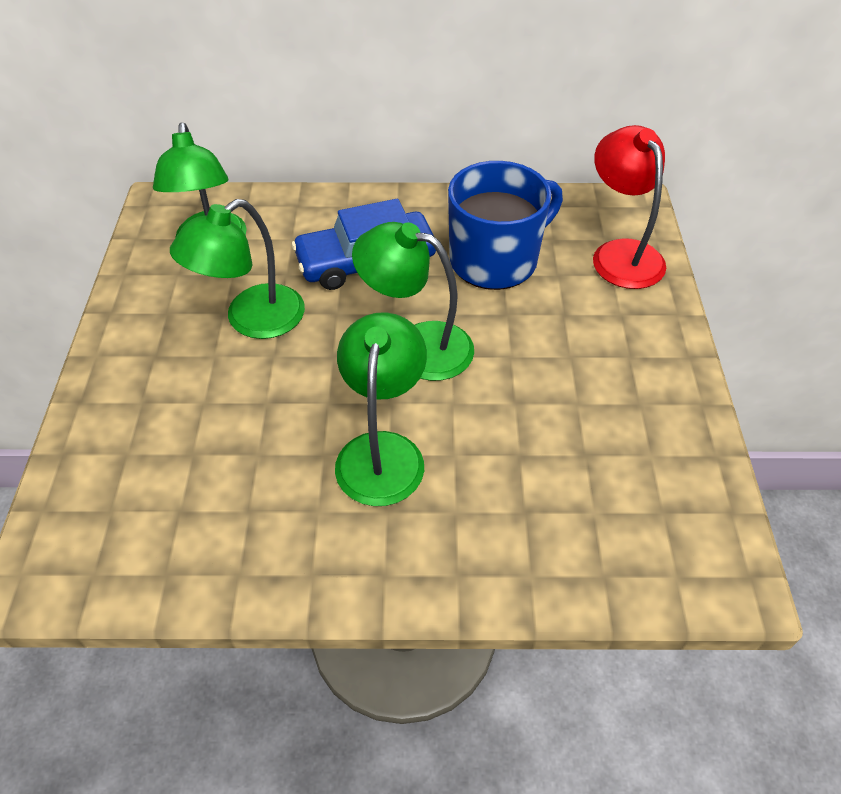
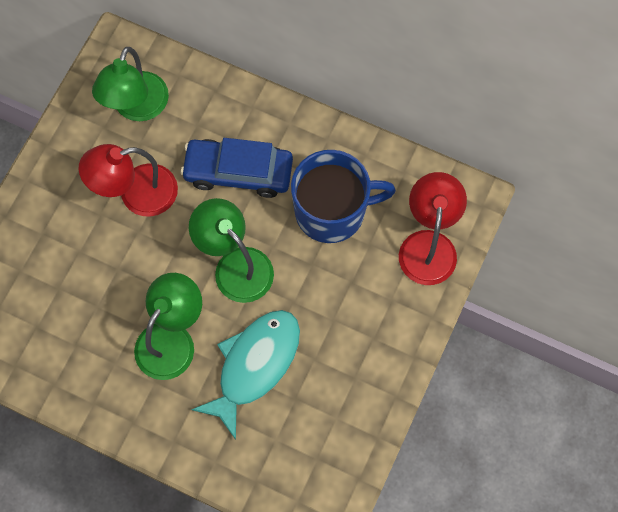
camera: 25 degrees right, 20 degrees up
(252, 320) = (136, 194): green lamp -> red lamp
(509, 439) = (254, 366): none -> turquoise fish

